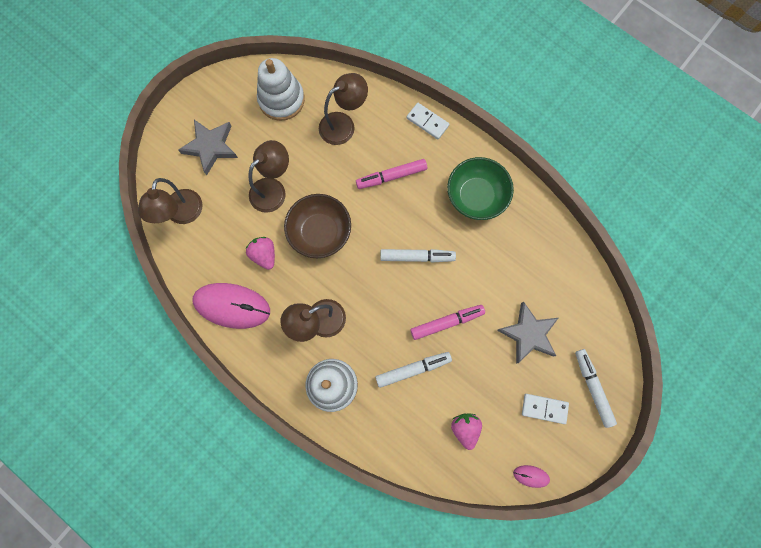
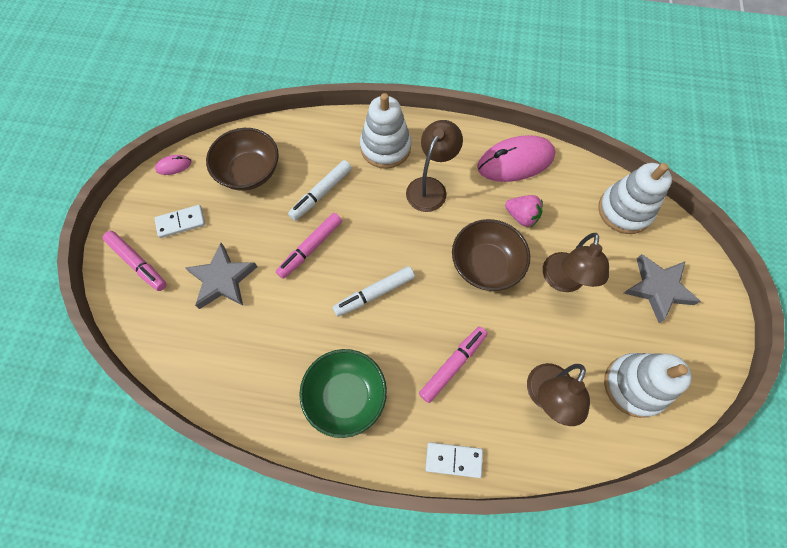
camera: 150 degrees right, 10 degrees down
(182, 214) = (624, 210): brown lamp -> white stacking toy
(465, 428) = (249, 172): pink strawberry -> brown bowl
(592, 388) = (138, 263): white marker -> pink marker

